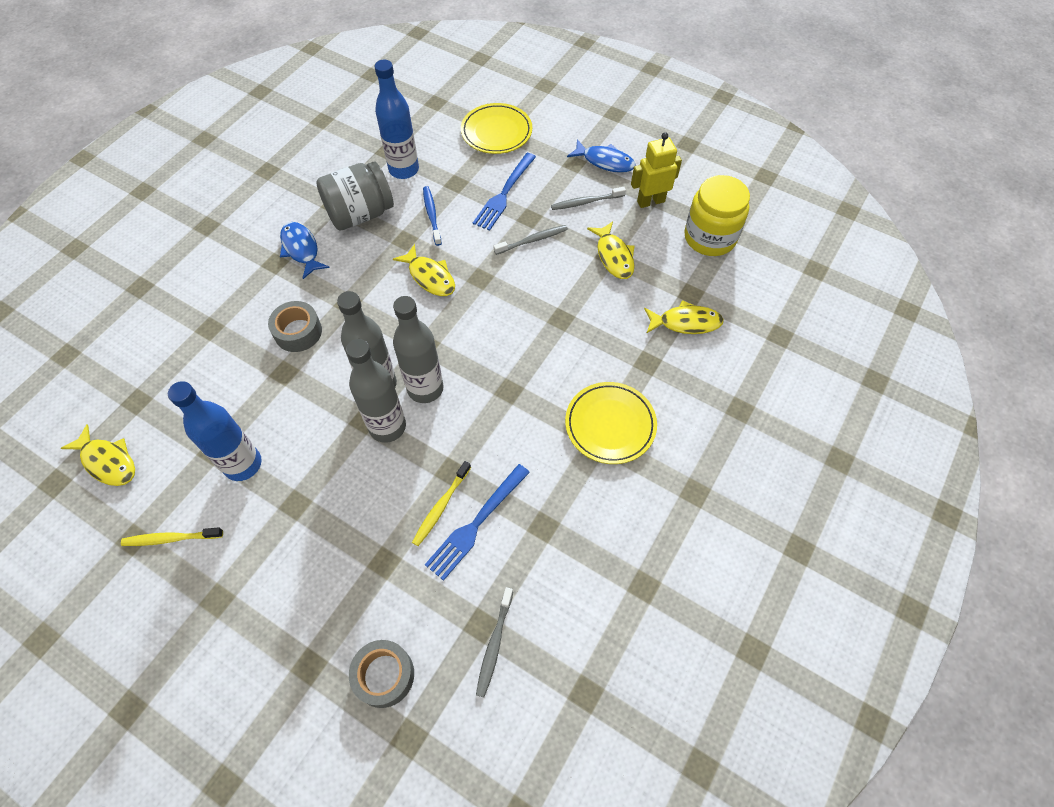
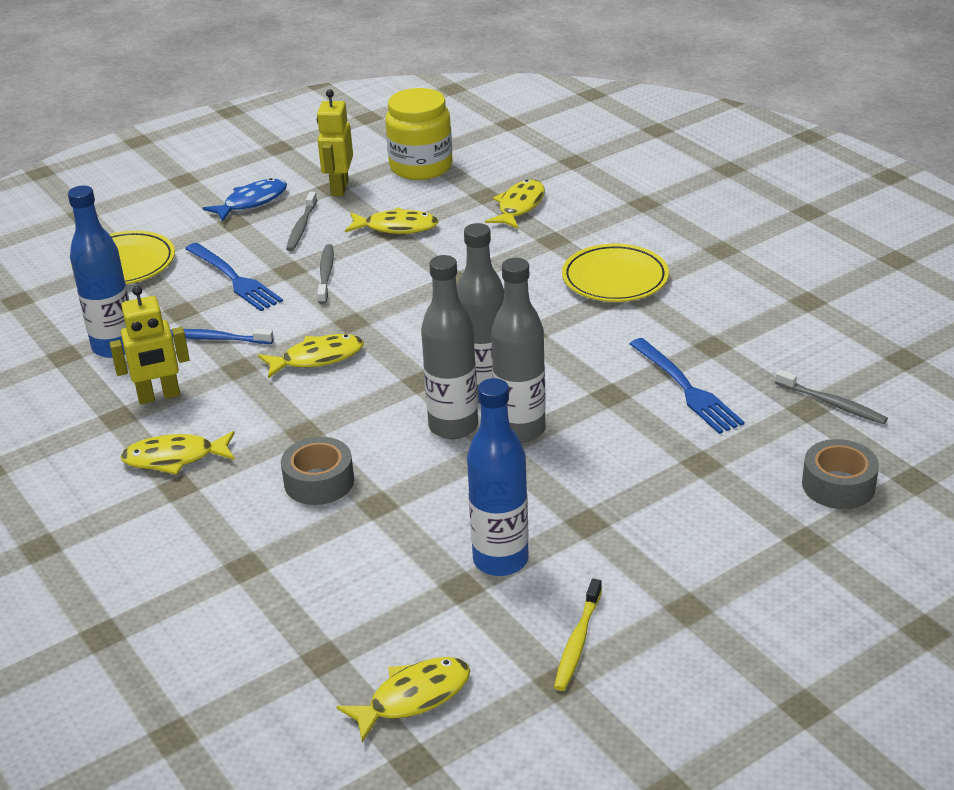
camera: 65 degrees left, 25 degrees down
(301, 249) = (174, 458): blue fish -> yellow fish
(360, 214) = (159, 396): grey jar -> yellow robot
(441, 506) = (651, 409): yellow toothbrush -> none

